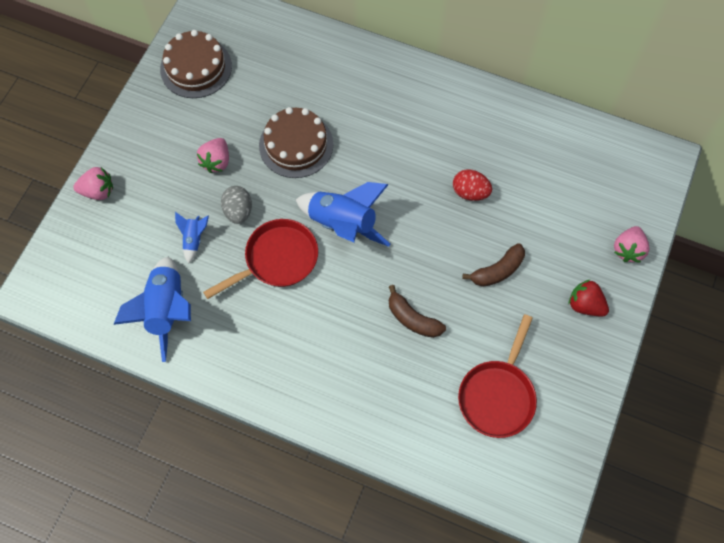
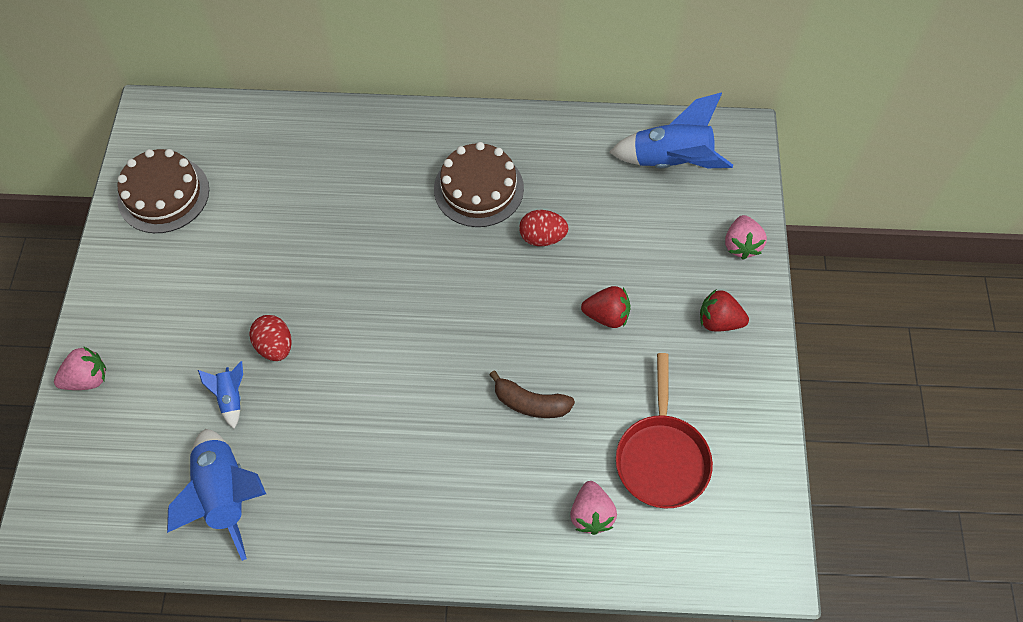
camera: 20 degrees left, 5 degrees down
(216, 161) = (227, 296): pink strawberry -> pink strawberry (591, 514)
(238, 211) = (275, 346): grey egg -> red egg
(277, 259) = (343, 388): red pan -> none
(296, 145) = (318, 247): brown cake -> brown cake (478, 188)
(343, 224) = (408, 321): blue rocket -> blue rocket (671, 162)
(497, 271) = (606, 315): brown banana -> red strawberry

